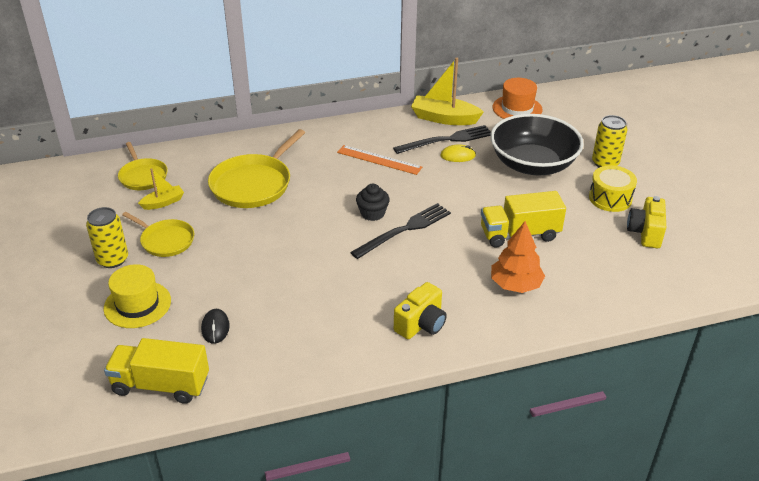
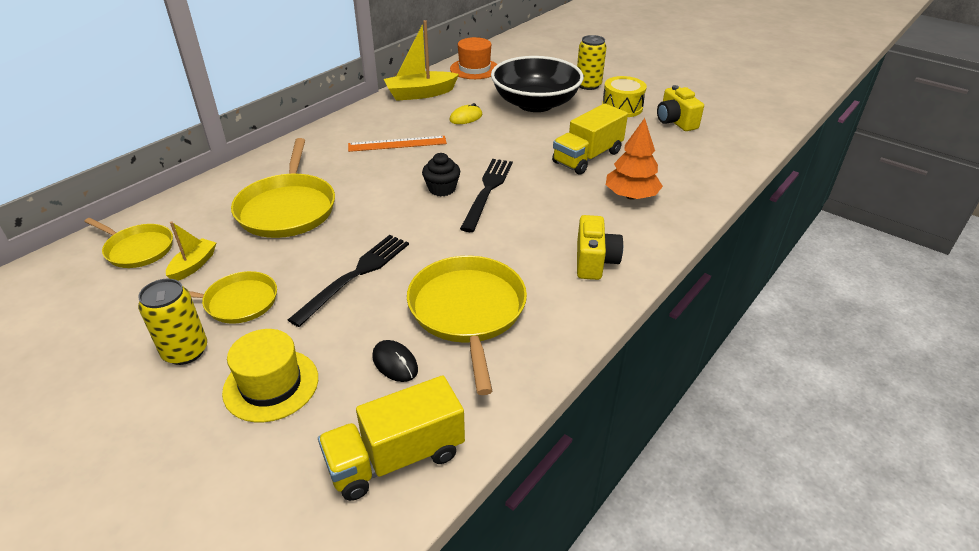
camera: 35 degrees left, 0 degrees up
(293, 316) = (467, 311): none -> yellow pan
(447, 140) = (442, 109): black fork -> black fork (355, 276)

